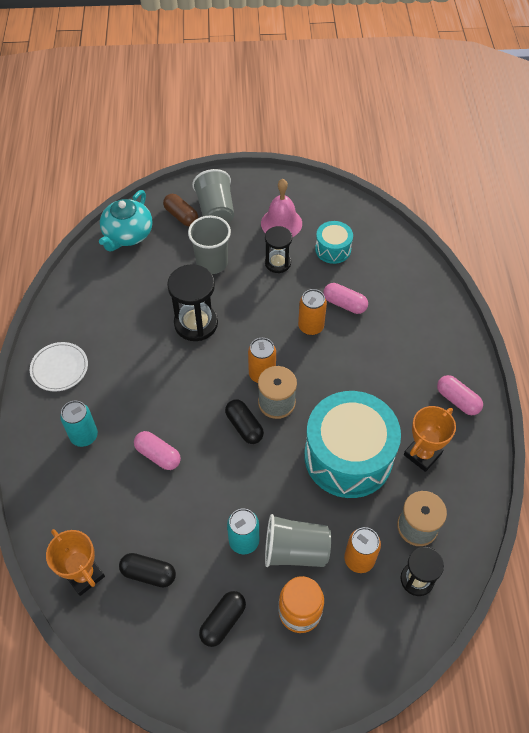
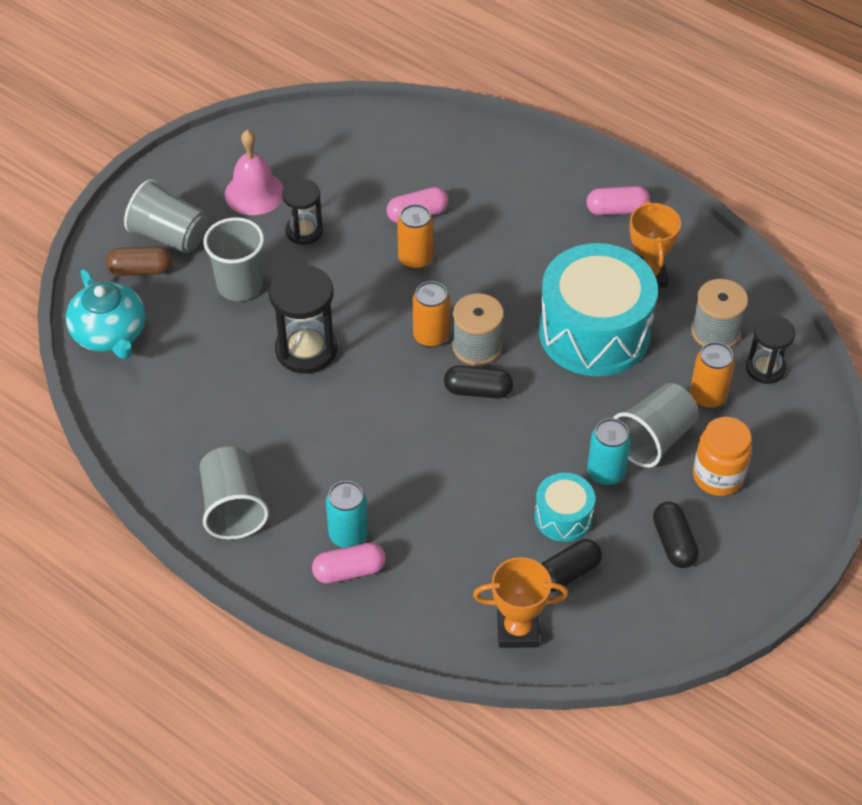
camera: 50 degrees left, 5 degrees down
(59, 368) = (233, 507): white plate -> grey cup
(158, 455) = (439, 484): pink capsule -> pink capsule (349, 571)
(333, 249) = (338, 176): turquoise drum -> turquoise drum (563, 517)

